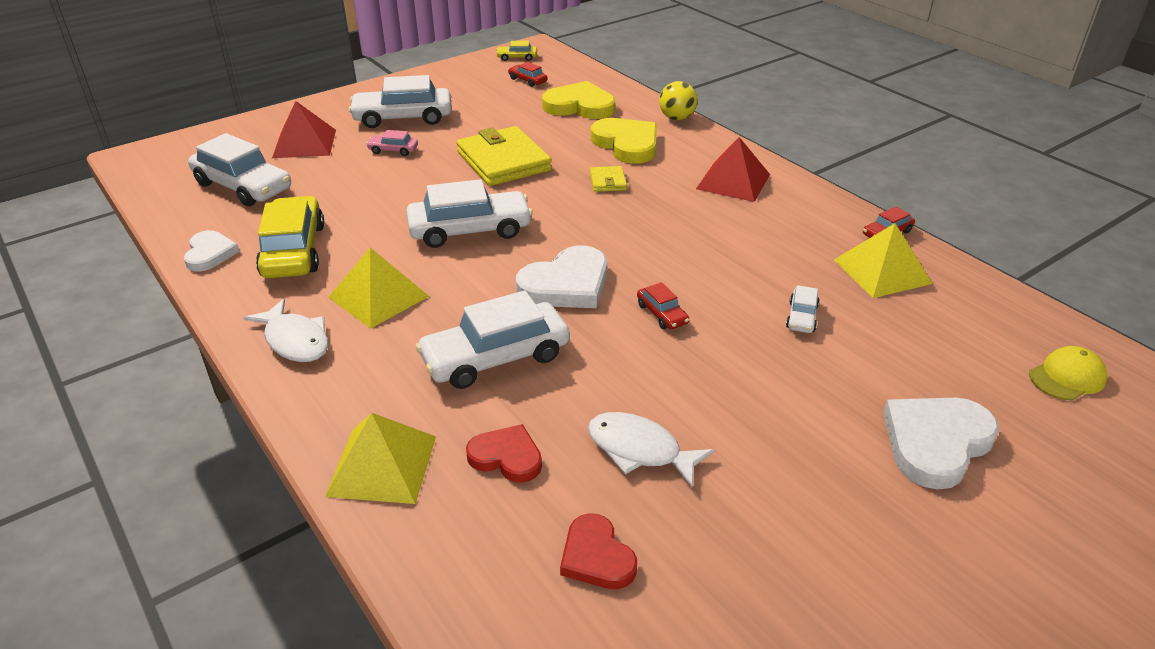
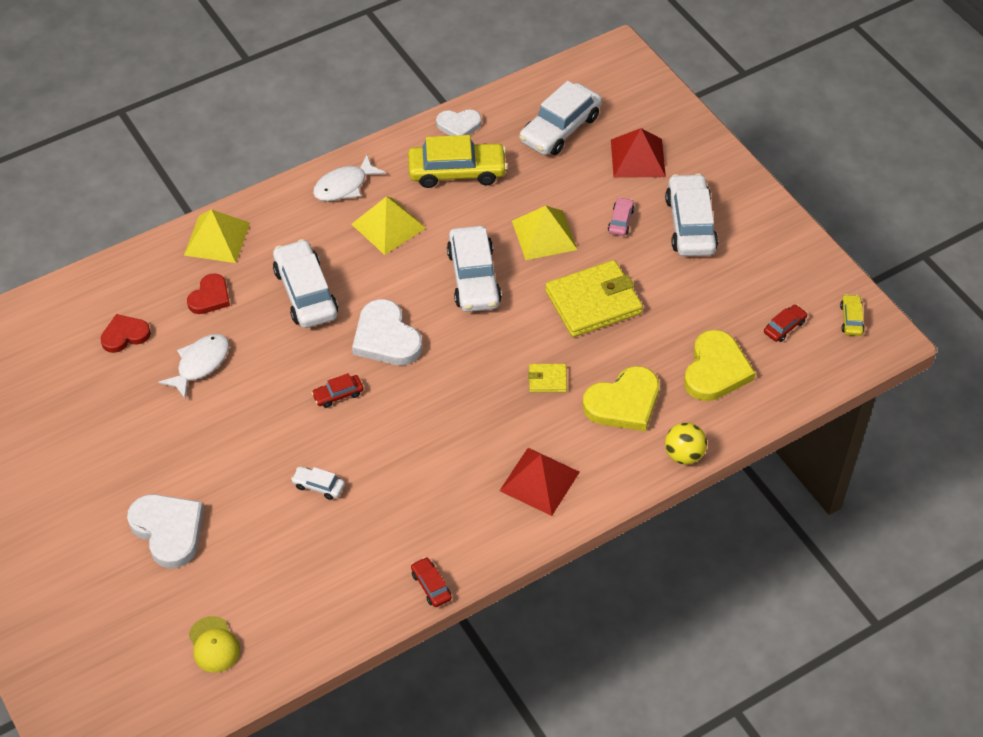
camera: 95 degrees right, 15 degrees up
(882, 271) = (371, 562): yellow pyramid -> yellow pyramid (544, 235)

